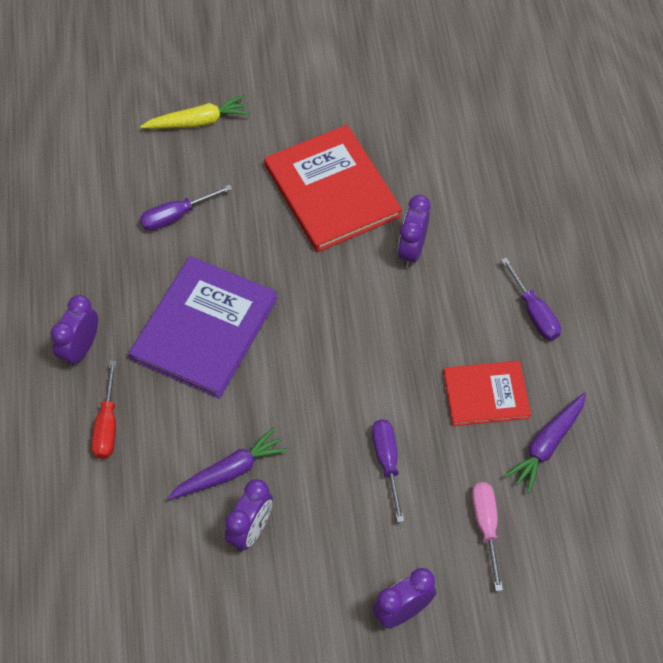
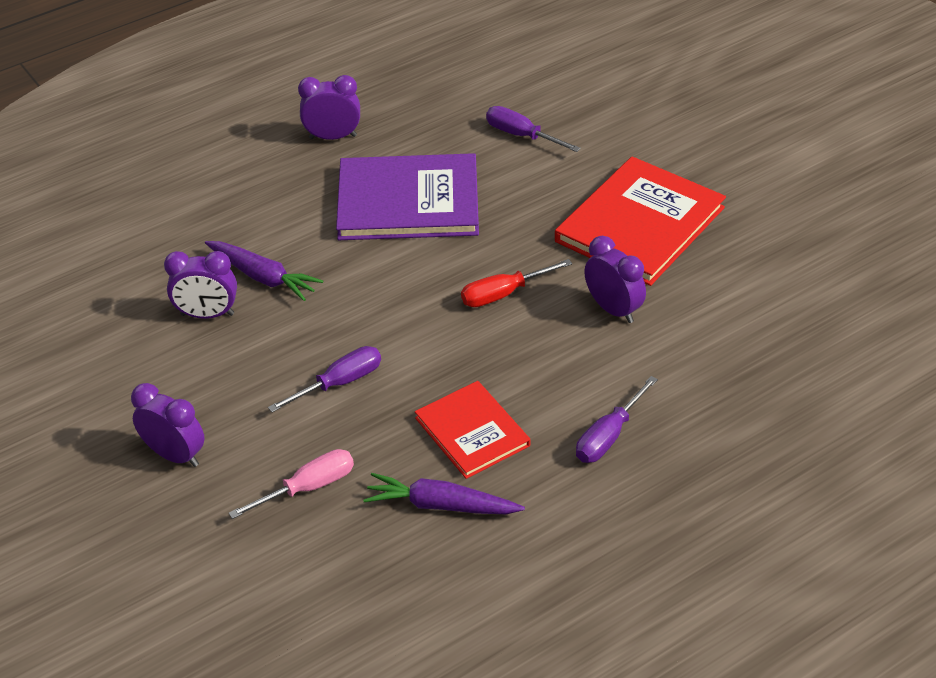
camera: 65 degrees right, 15 degrees down
(107, 425) = (265, 183): red screwdriver -> red screwdriver (504, 294)
(198, 121) = (644, 107): yellow carrot -> none
(412, 250) = (613, 309): purple clock -> purple clock turned 60 degrees clockwise

